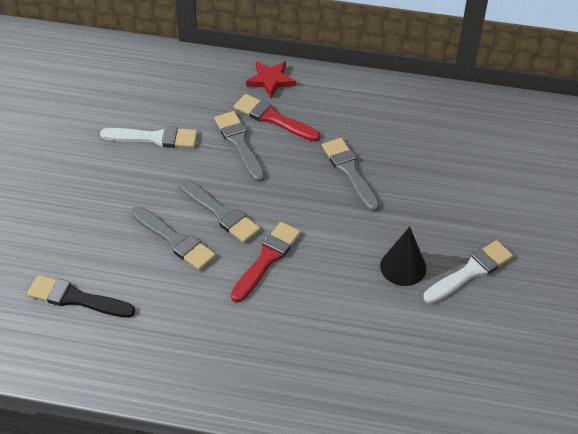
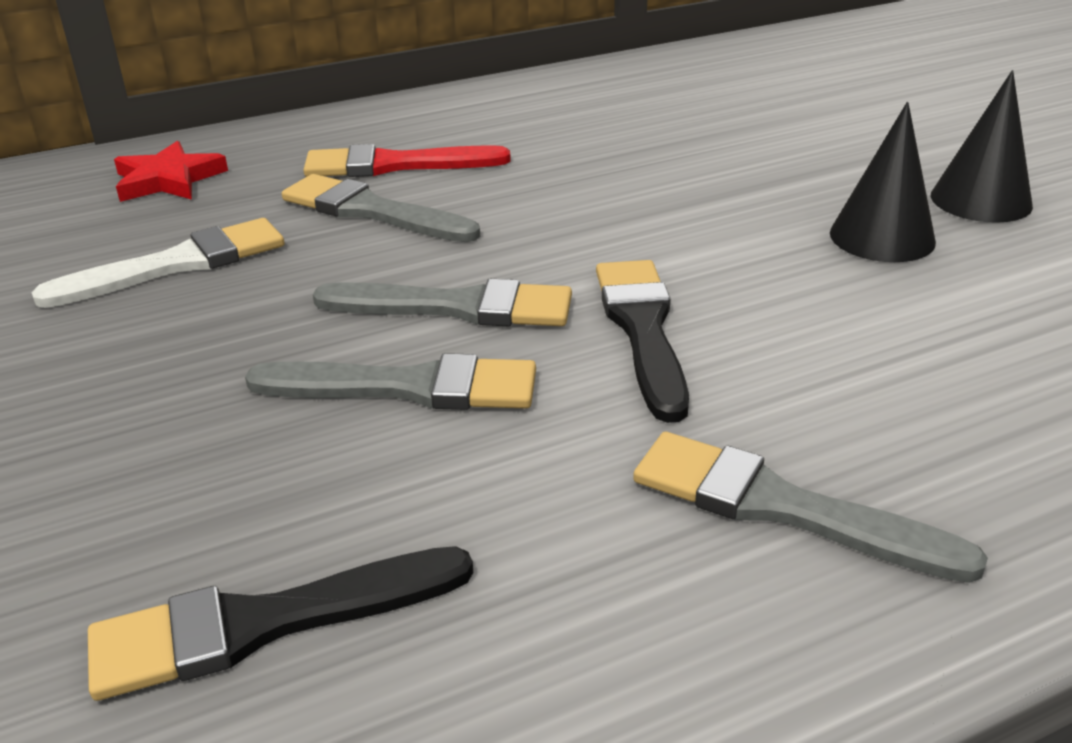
camera: 35 degrees left, 15 degrees down
(267, 259) = (642, 329): red brush -> black brush
(271, 80) = (334, 131): red star -> red star (168, 180)
(350, 172) = (616, 173): grey brush -> grey brush (781, 507)
(470, 271) = (980, 200): white brush -> black cone

